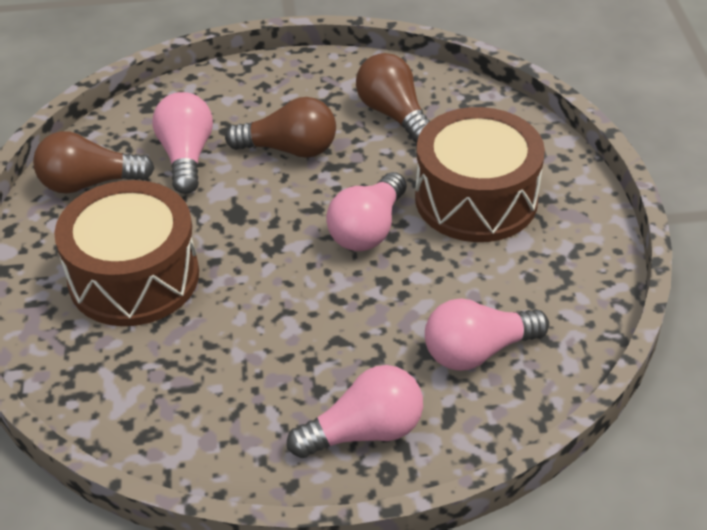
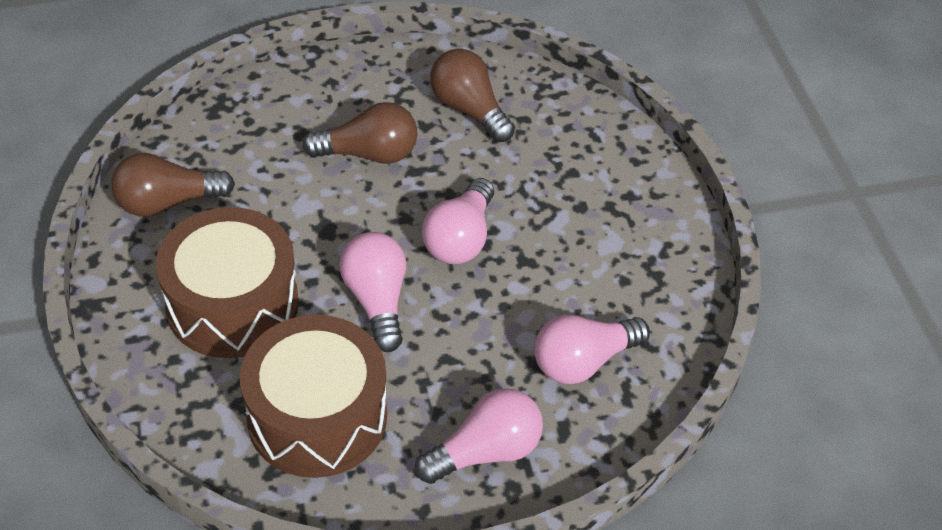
camera: 10 degrees left, 5 degrees up
(186, 156) = (264, 167): pink light bulb -> pink light bulb (377, 301)
(476, 199) = (562, 199): brown drum -> brown drum (317, 416)

